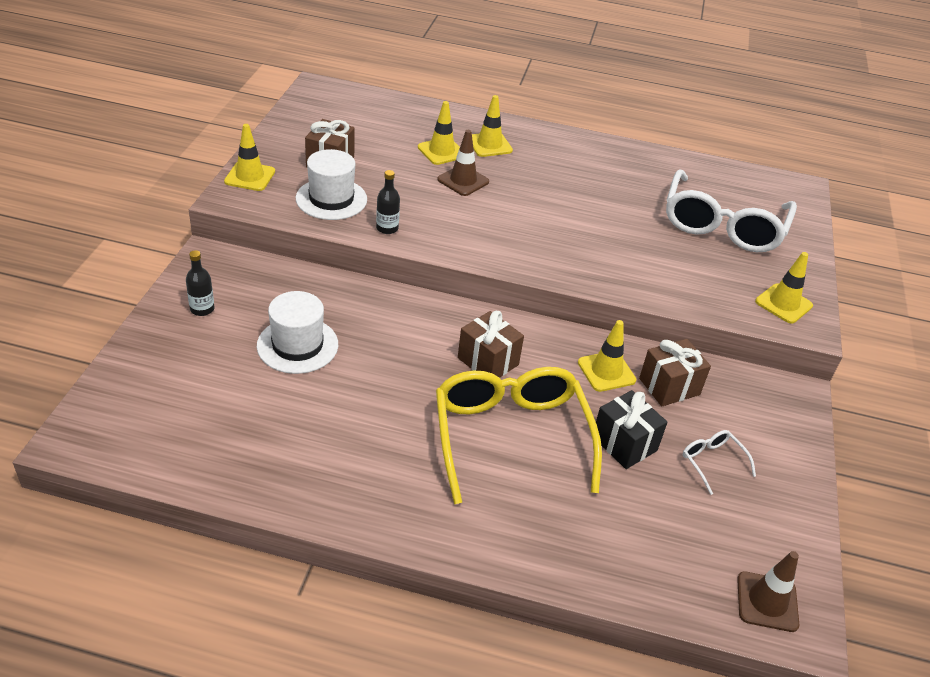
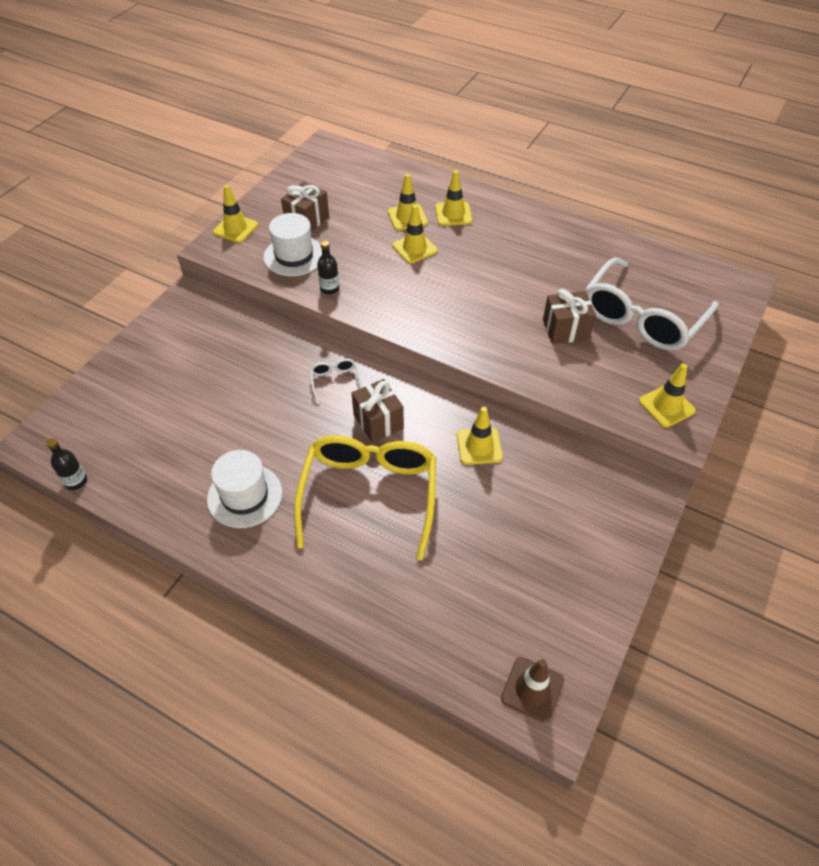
camera: 20 degrees right, 10 degrees up
(202, 309) = (166, 343): black bottle -> black bottle (76, 481)
(297, 345) = (227, 385): white hat -> white hat (245, 496)
(463, 181) = (414, 248): brown traffic cone -> yellow traffic cone
(624, 443) = (466, 517): black gift -> none
(669, 386) = (531, 469): brown gift -> brown gift (565, 330)
(712, 462) = (539, 549): white glasses -> white glasses (335, 382)

